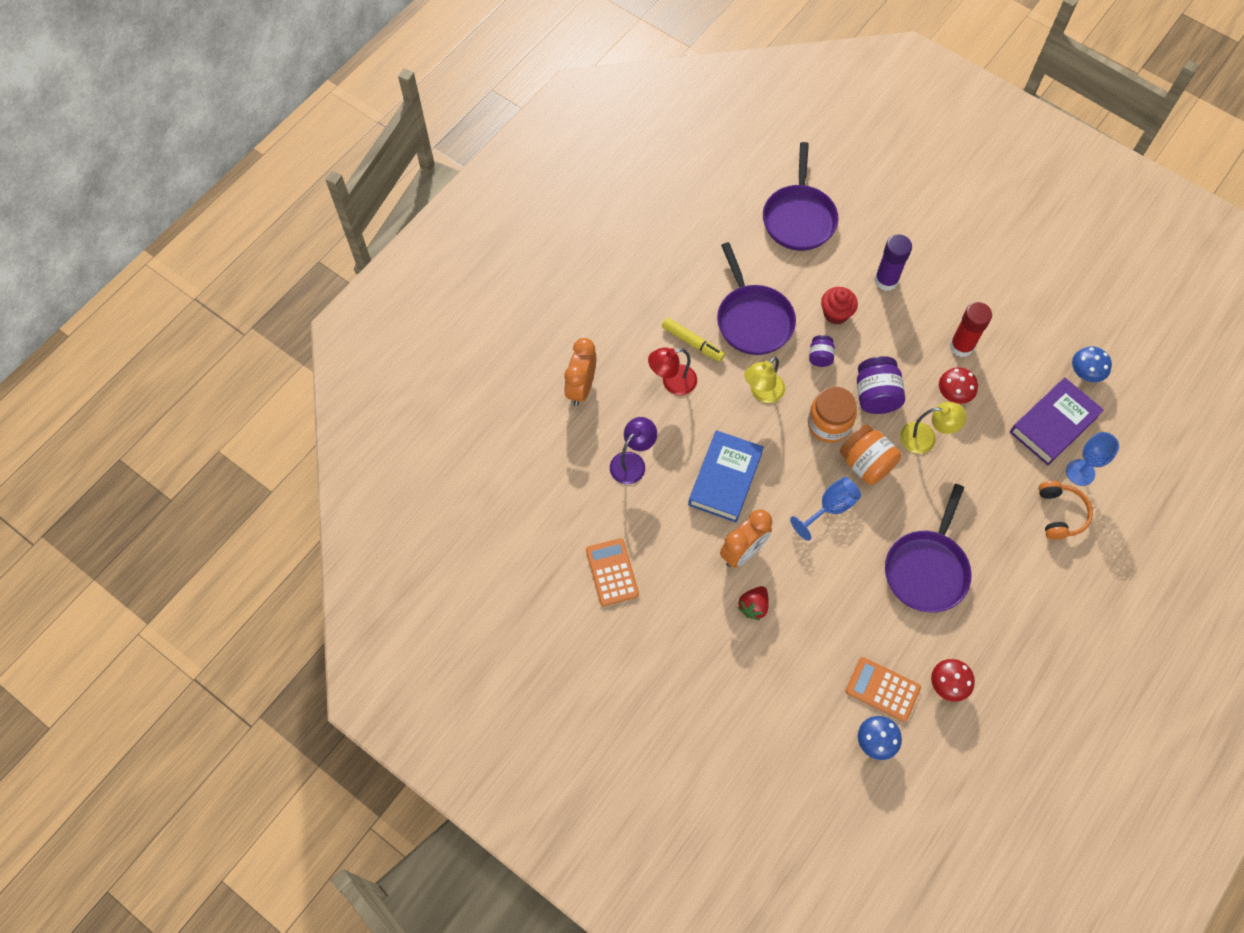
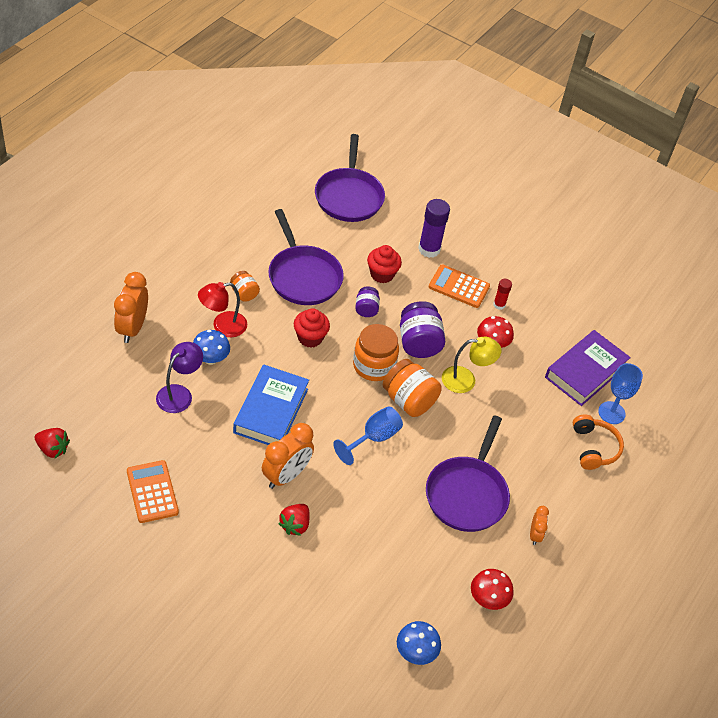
camera: 10 degrees left, 15 degrees down
(513, 527) = (53, 449): none -> red strawberry
(692, 343) = (244, 293): yellow marker -> orange jar
(762, 393) = (310, 338): yellow lamp -> red cupcake
(882, 689) = (423, 603): orange calculator -> orange calculator (459, 287)
(961, 346) = (499, 305): red glue stick -> red glue stick, size x0.54
(996, 614) = (535, 535): none -> orange clock
(1085, 373) = (613, 331): blue mushroom -> blue mushroom (210, 359)

